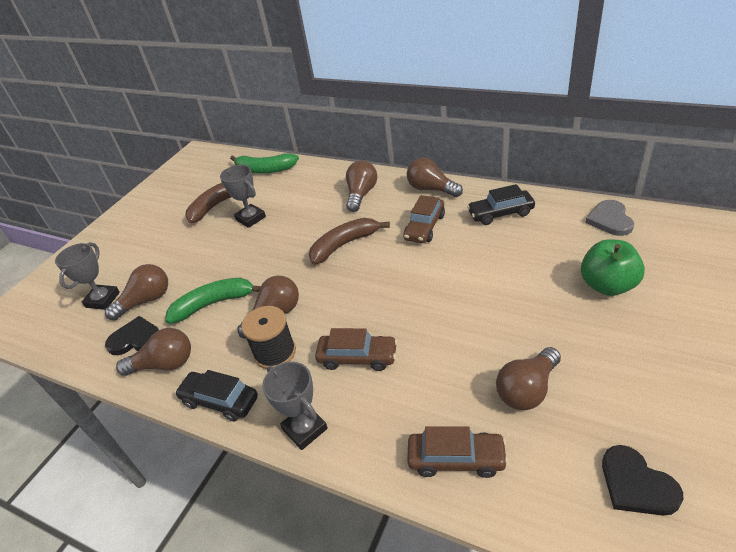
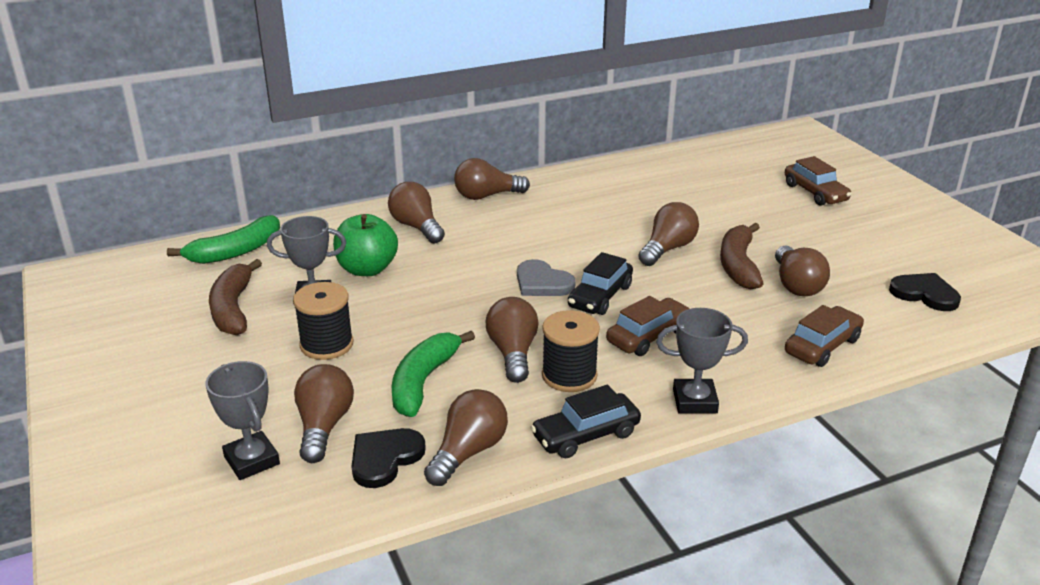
camera: 55 degrees left, 10 degrees down
(215, 251) = (326, 344): none -> black spool
(344, 245) = (479, 271): brown banana -> brown banana (738, 265)
(424, 227) = (535, 225): brown car -> brown car (815, 193)
(480, 294) = (668, 249): none -> brown light bulb
(500, 213) = (585, 190): black car -> black car (600, 296)
(607, 285) = (742, 203): green apple -> green apple (367, 269)
(610, 220) = (677, 162): grey heart -> grey heart (542, 283)
(636, 484) = (925, 294): black heart -> black heart turned 150 degrees counterclockwise

